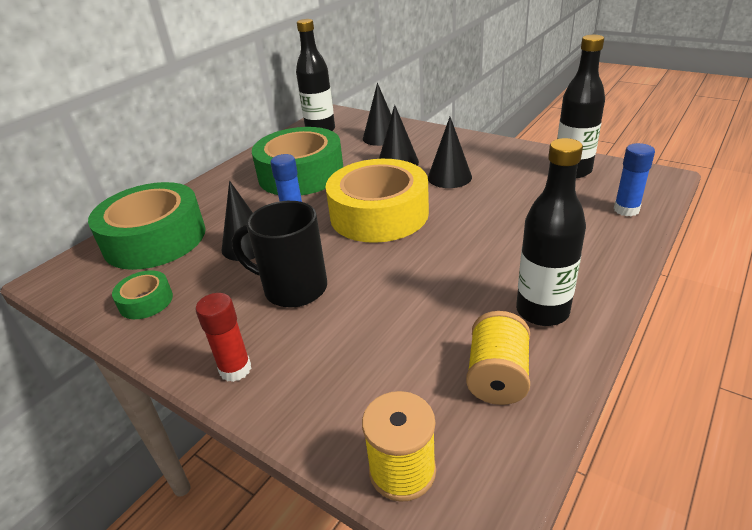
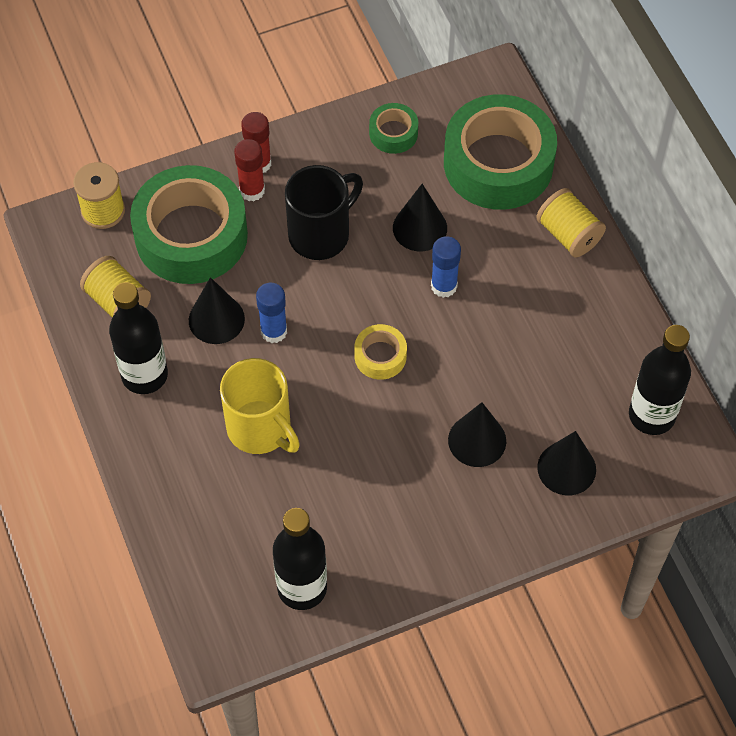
camera: 120 degrees right, 25 degrees up
(207, 191) = (568, 234): none -> yellow spool
(275, 355) = (252, 190): none -> red glue stick
(301, 174) = (534, 334): green tape -> green tape (191, 235)
(379, 214) = (380, 356): yellow tape -> yellow tape, size x0.45
(449, 177) = (397, 465): black cone -> black cone (216, 319)
(499, 232) = (260, 429): none -> yellow mug
(626, 210) = (196, 560): blue glue stick -> blue glue stick (274, 331)

